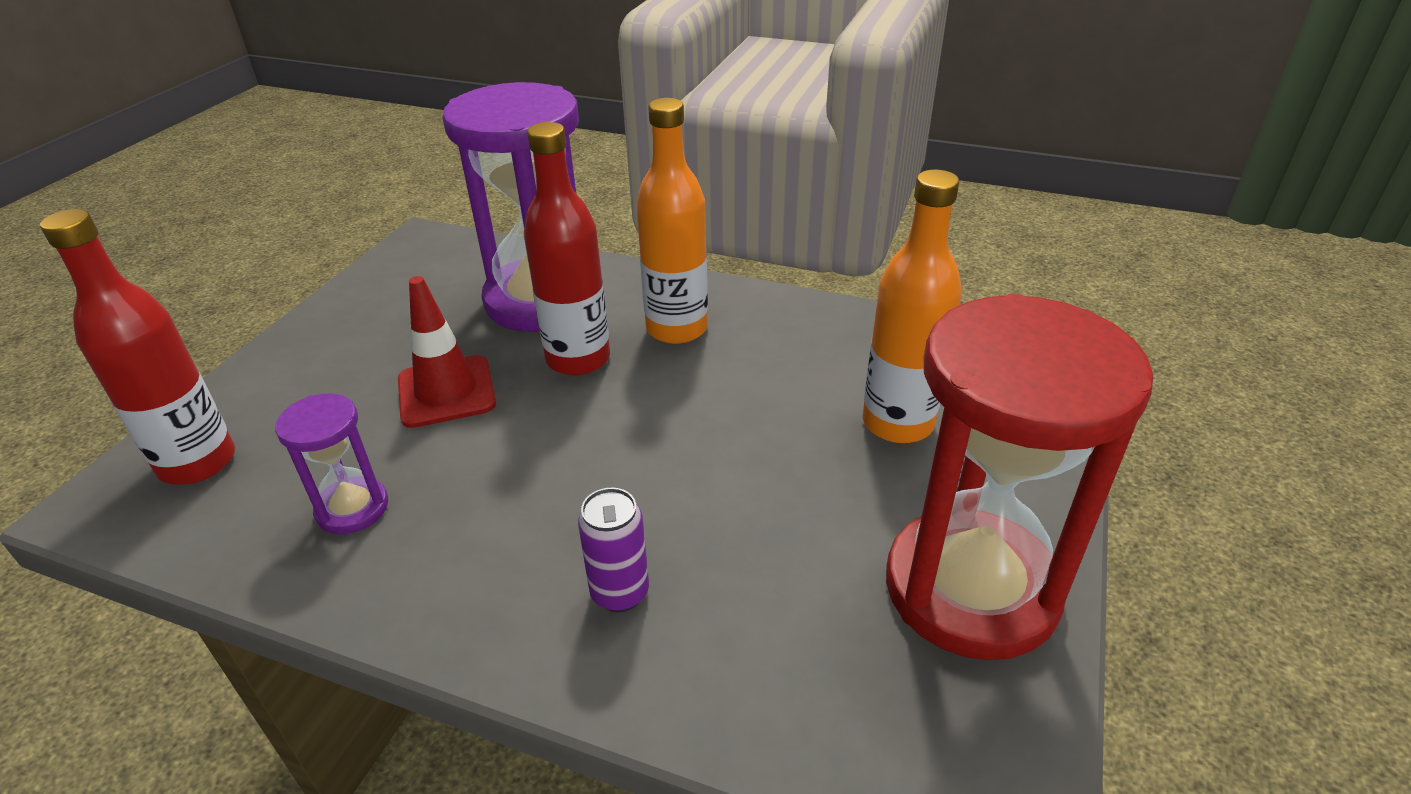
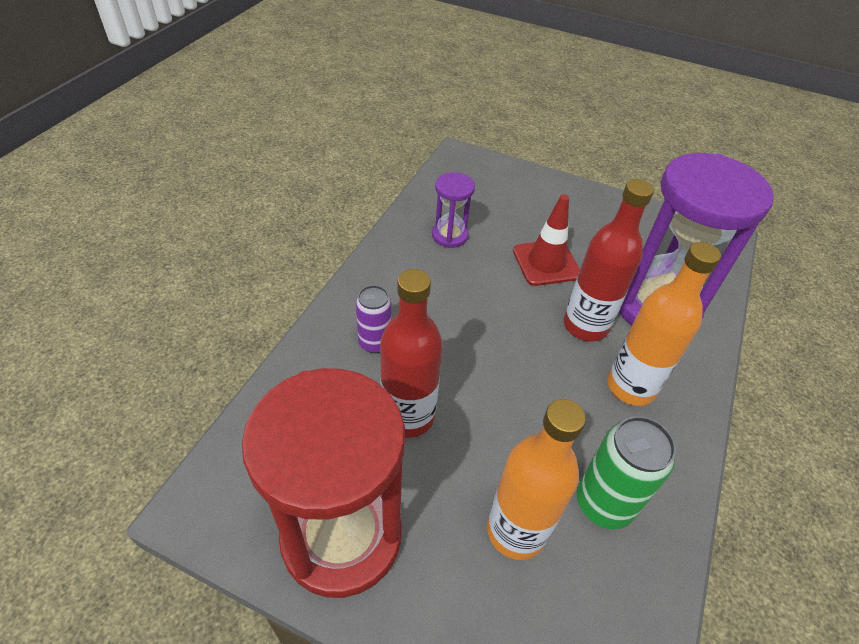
camera: 90 degrees right, 10 degrees up
(197, 463) = (487, 180): red bottle -> red bottle (408, 416)
(840, 358) = (603, 504): none -> green can

